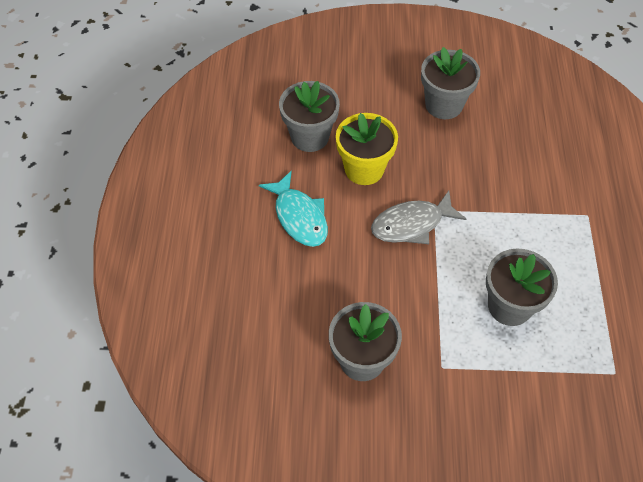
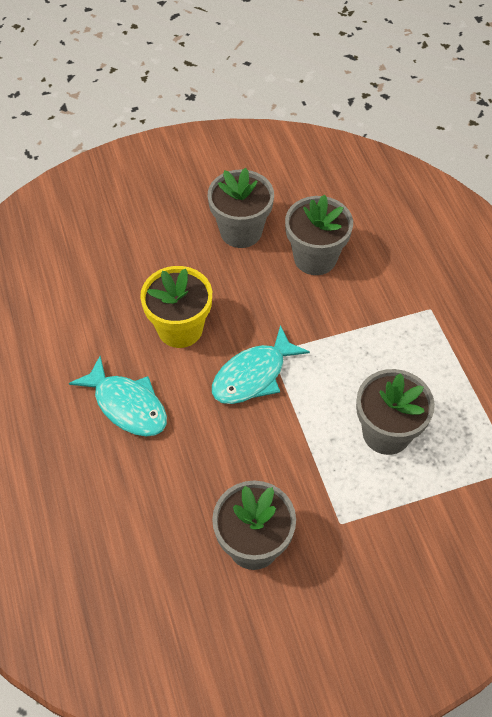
camera: 20 degrees left, 0 degrees up
(309, 137) = (106, 309): grey flower pot -> grey flower pot (315, 258)
(411, 224) = (253, 375): grey fish -> turquoise fish

